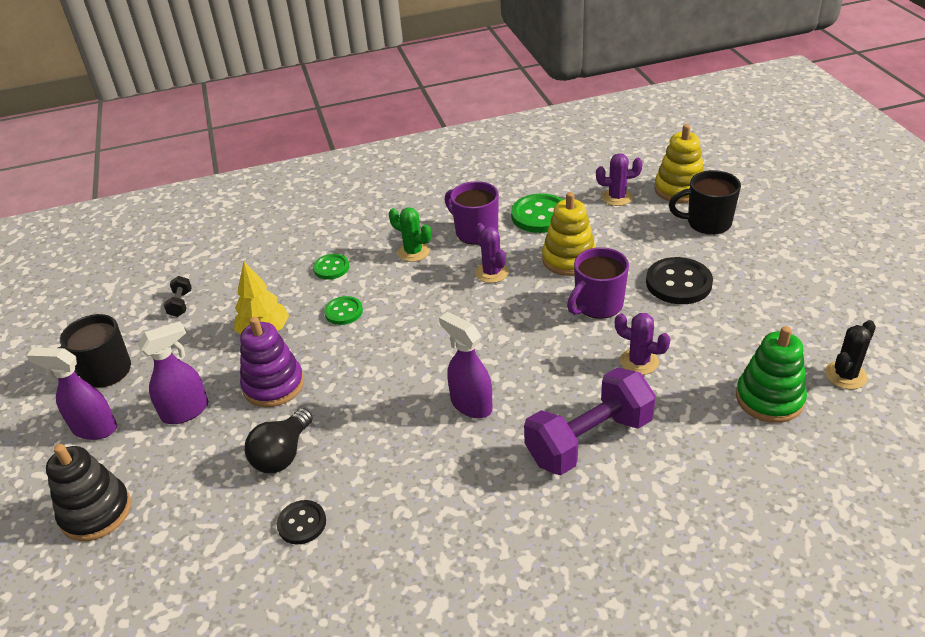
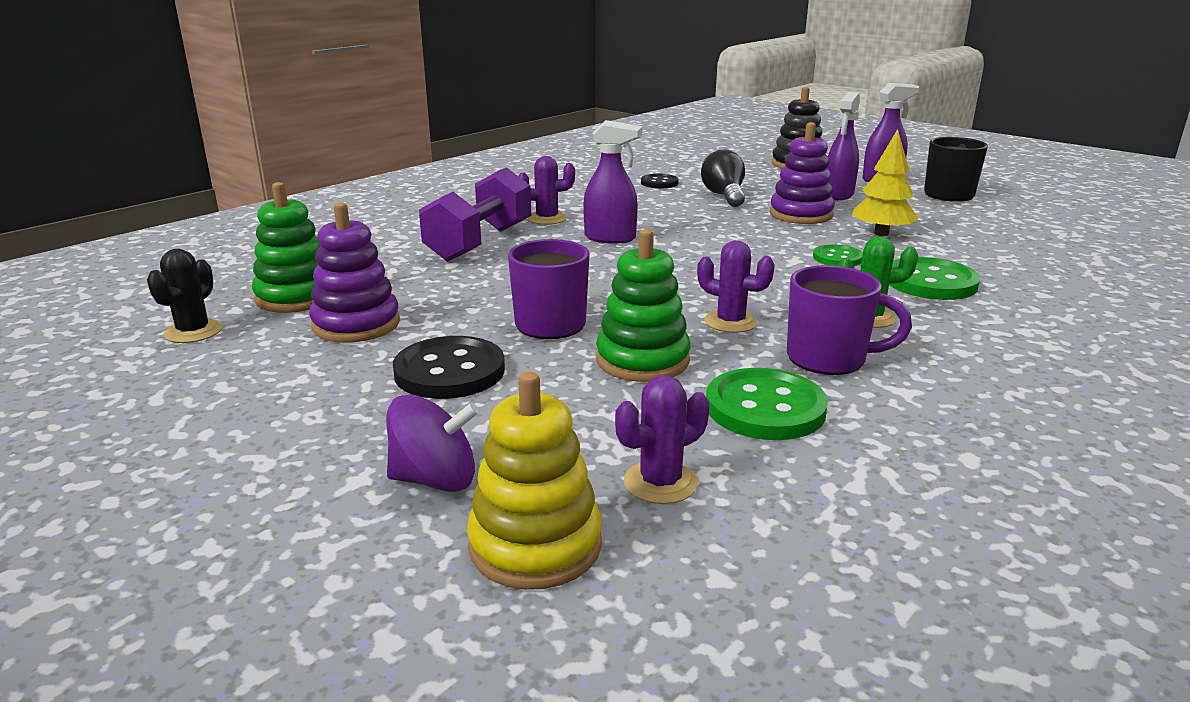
camera: 145 degrees right, 15 degrees down
(181, 304) = (1004, 230): black dumbbell -> none
(331, 268) = (930, 282): green button -> green button, size x1.69
(569, 259) = (642, 360): yellow stacking toy -> green stacking toy
(639, 361) = (462, 292): purple cactus -> purple cactus (547, 219)
(707, 223) = (435, 479): black mug -> purple spinning top
(726, 346) = (356, 324): none -> purple stacking toy

